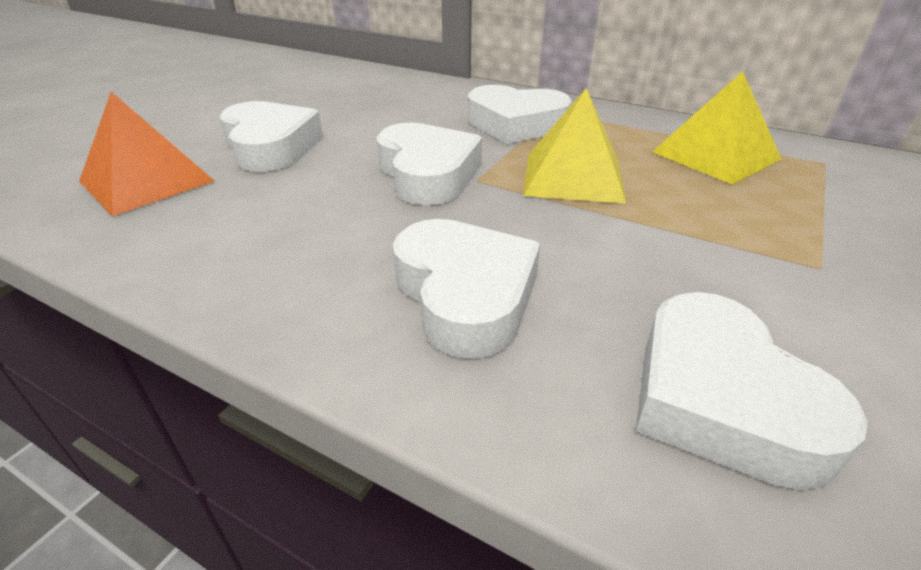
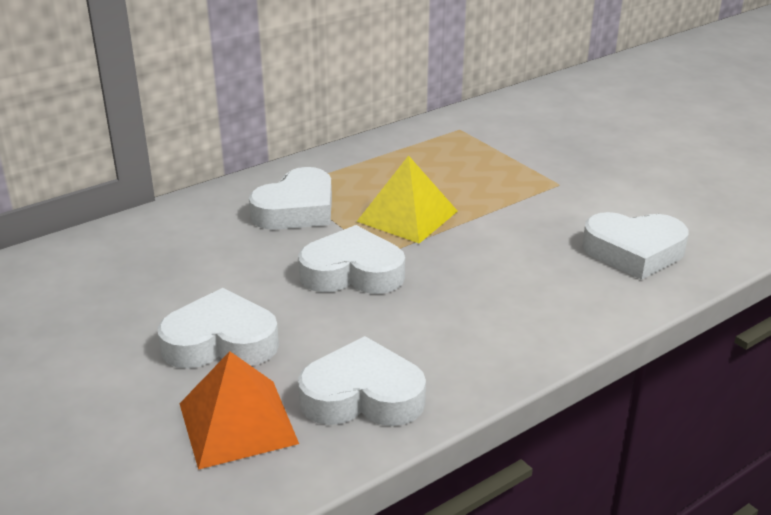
camera: 65 degrees left, 5 degrees down
(465, 295) = (519, 296): white heart -> white heart (362, 396)
(716, 155) = (421, 156): yellow pyramid -> none

